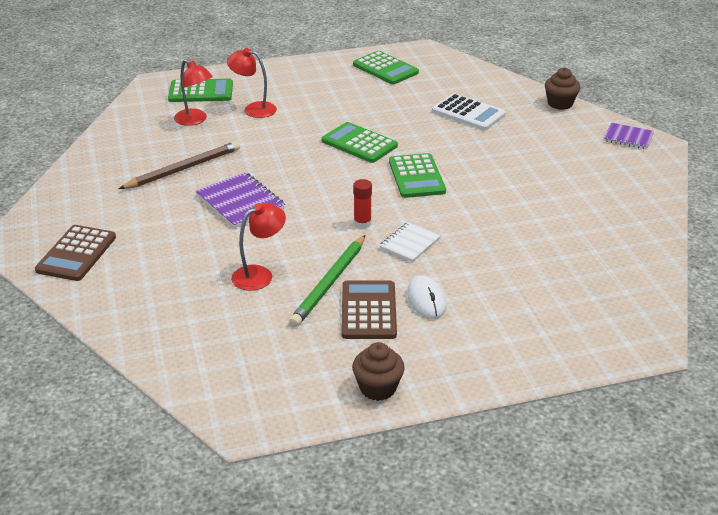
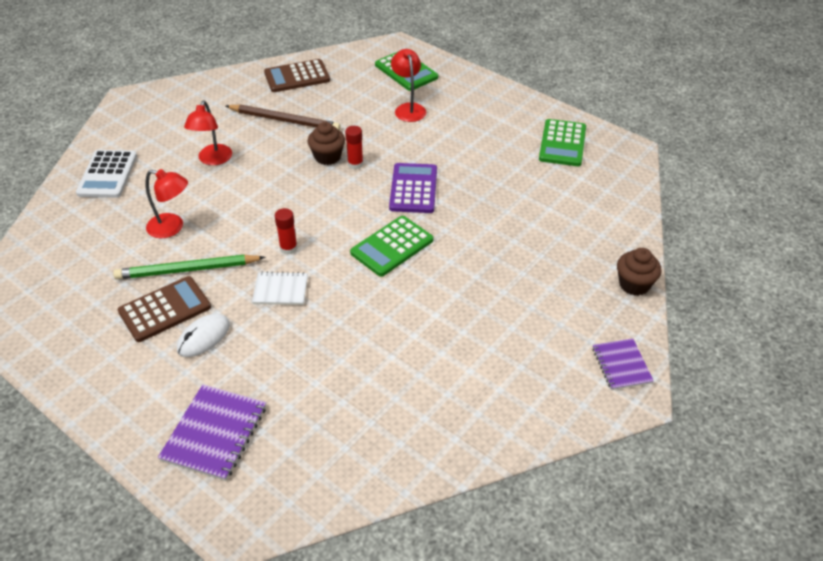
camera: 55 degrees right, 10 degrees up
(76, 254) = (135, 131): brown calculator -> brown calculator (297, 77)
(195, 120) = (360, 90): red lamp -> red lamp (213, 160)
(240, 202) = (263, 170): purple notebook -> purple notebook (214, 433)
(293, 157) = (355, 164): none -> red glue stick
(359, 143) = (413, 189): green calculator -> purple calculator
(378, 388) = (65, 361): brown cupcake -> brown cupcake (327, 157)
(468, 113) = (540, 229): white calculator -> white calculator (107, 174)

